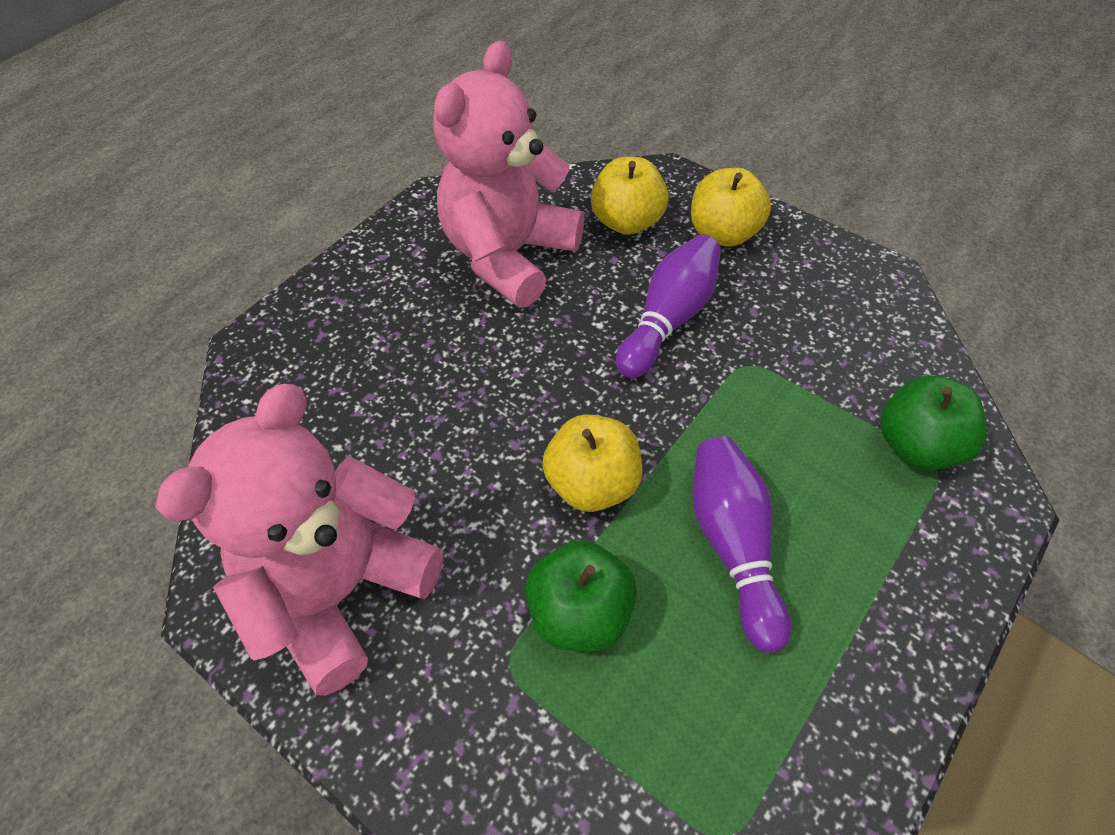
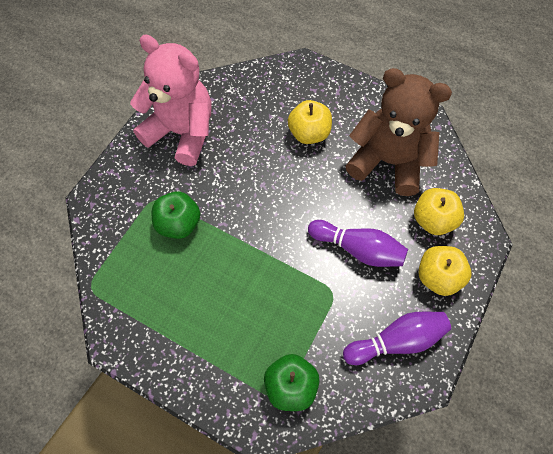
camera: 80 degrees right, 10 degrees up
(509, 255) = (388, 161): pink teddy bear -> brown teddy bear
(592, 483) = (244, 221): yellow apple -> yellow apple (309, 133)
(733, 545) = (218, 287): purple bowling pin -> purple bowling pin (396, 341)

